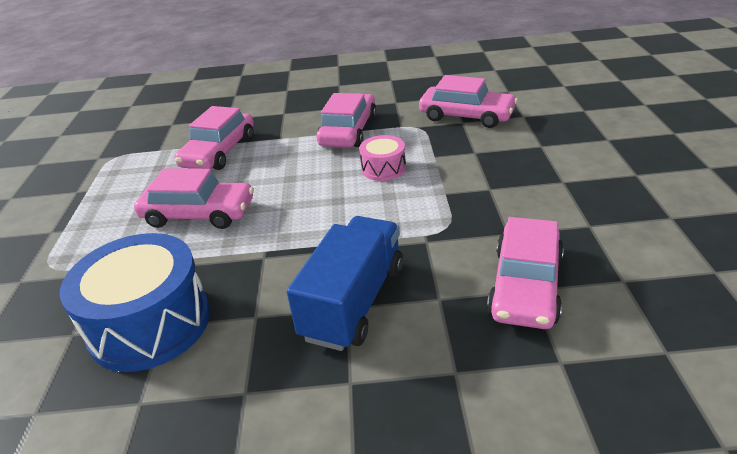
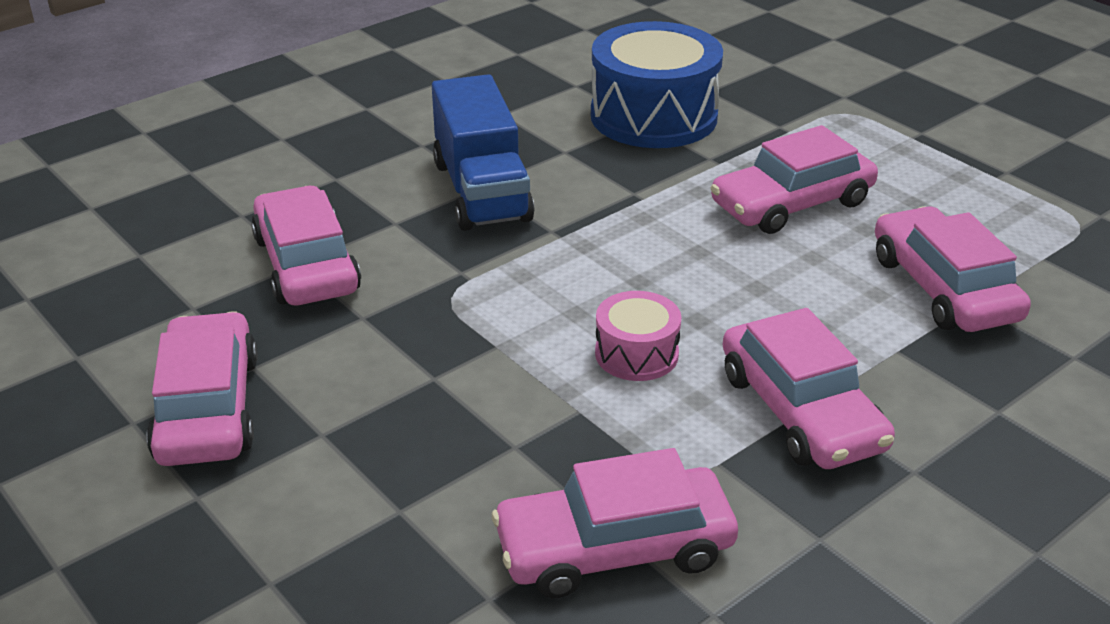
camera: 140 degrees right, 0 degrees up
(623, 211) = (208, 408): none -> pink car

